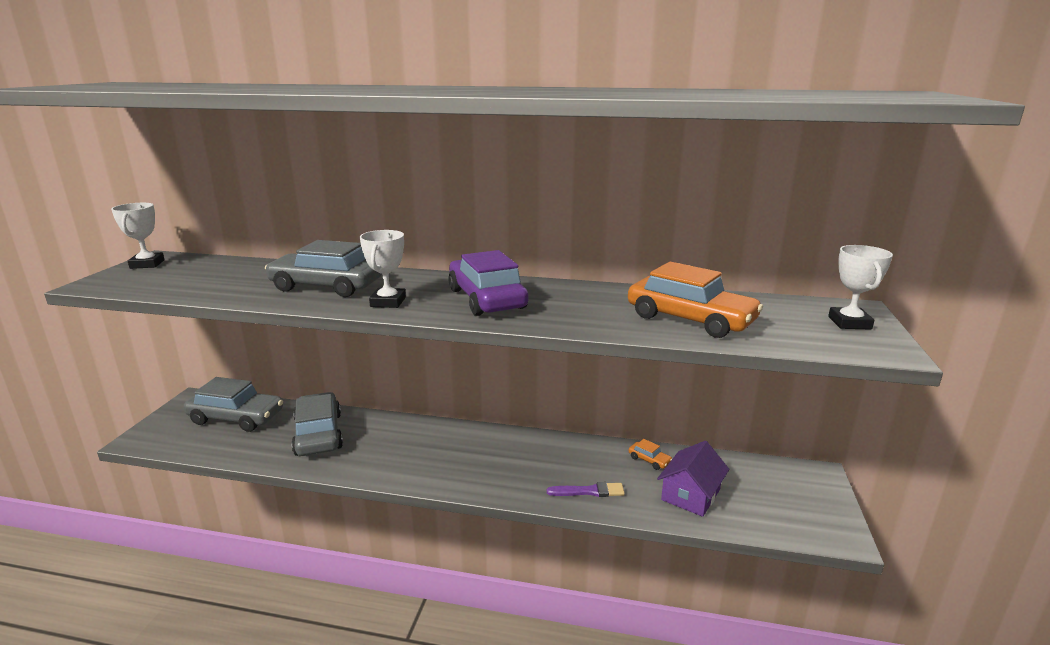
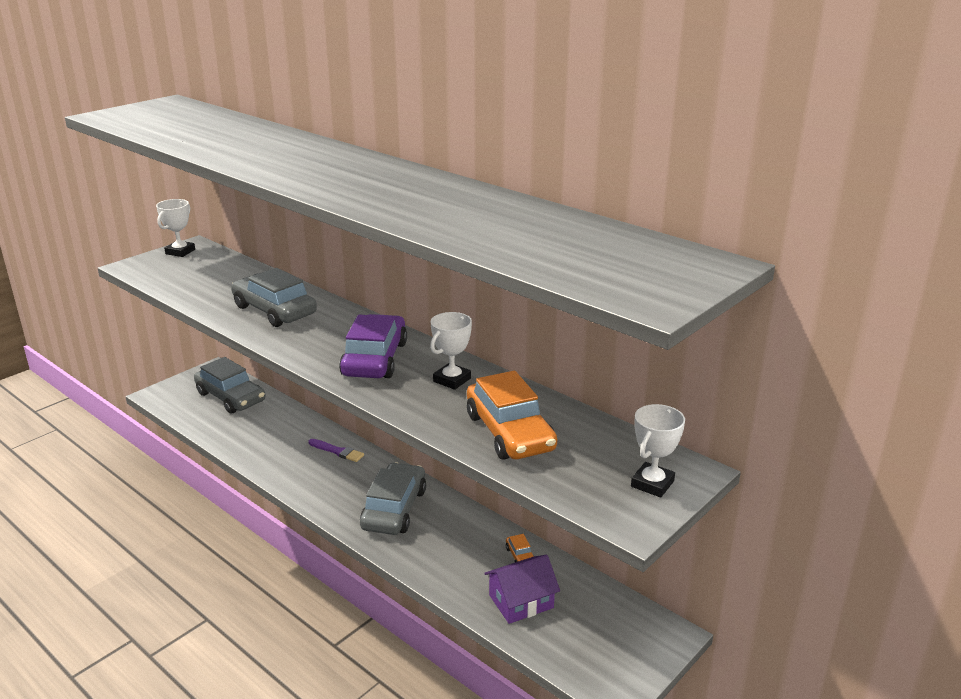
camera: 30 degrees right, 5 degrees up
(318, 434) = (276, 433): grey car -> grey car (394, 509)
(388, 302) = (299, 341): white trophy -> white trophy (452, 380)
(589, 491) = (436, 563): purple brush -> purple brush (337, 451)

